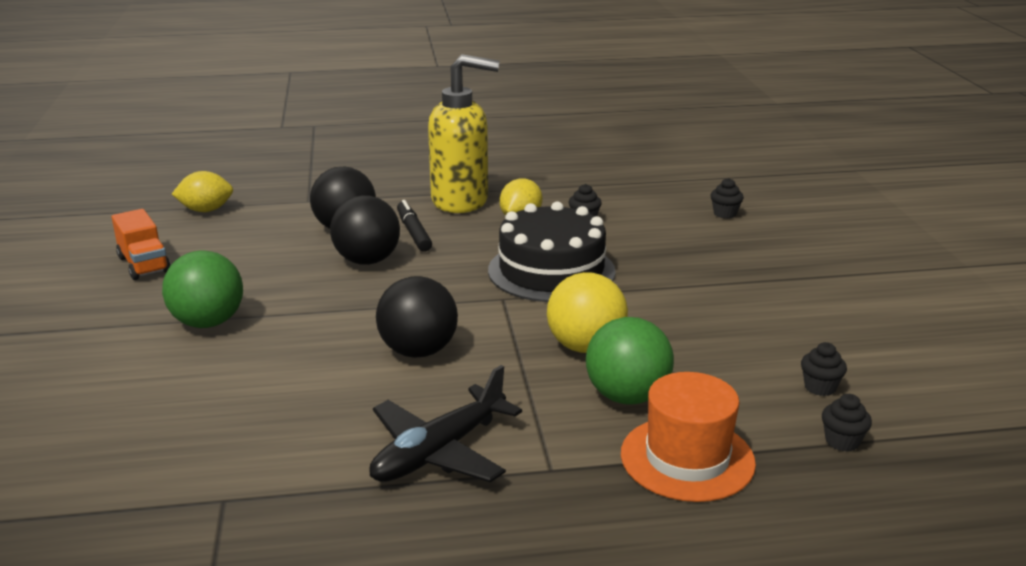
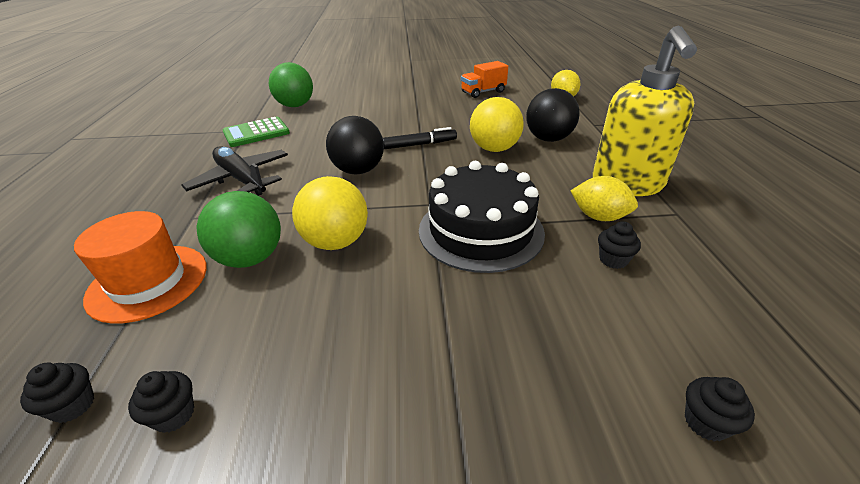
camera: 95 degrees right, 10 degrees up
(208, 322) = (413, 112): green ball -> green ball (295, 106)
(245, 482) = (256, 133): none -> green calculator
(367, 261) = (494, 149): black ball -> yellow ball
(414, 232) = (548, 164): black marker -> black marker (420, 144)

